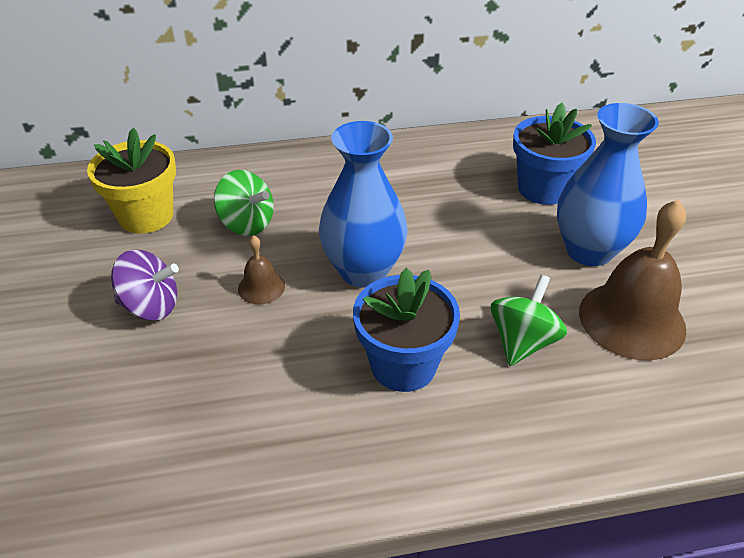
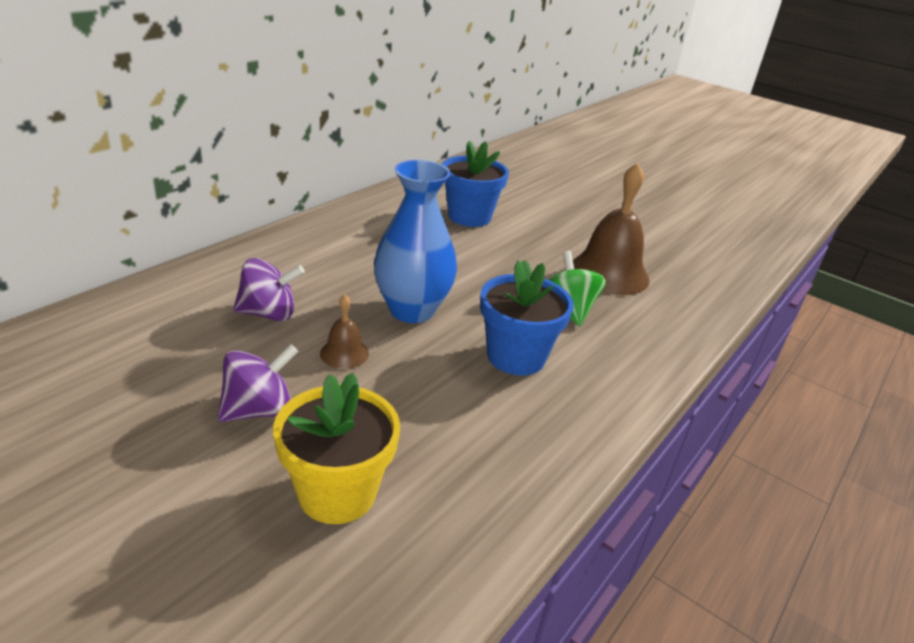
camera: 45 degrees left, 10 degrees down
(146, 216) = (152, 344): yellow flower pot -> yellow flower pot (337, 493)
(247, 224) = (269, 314): green spinning top -> purple spinning top
(589, 251) = (541, 244): blue vase -> none

